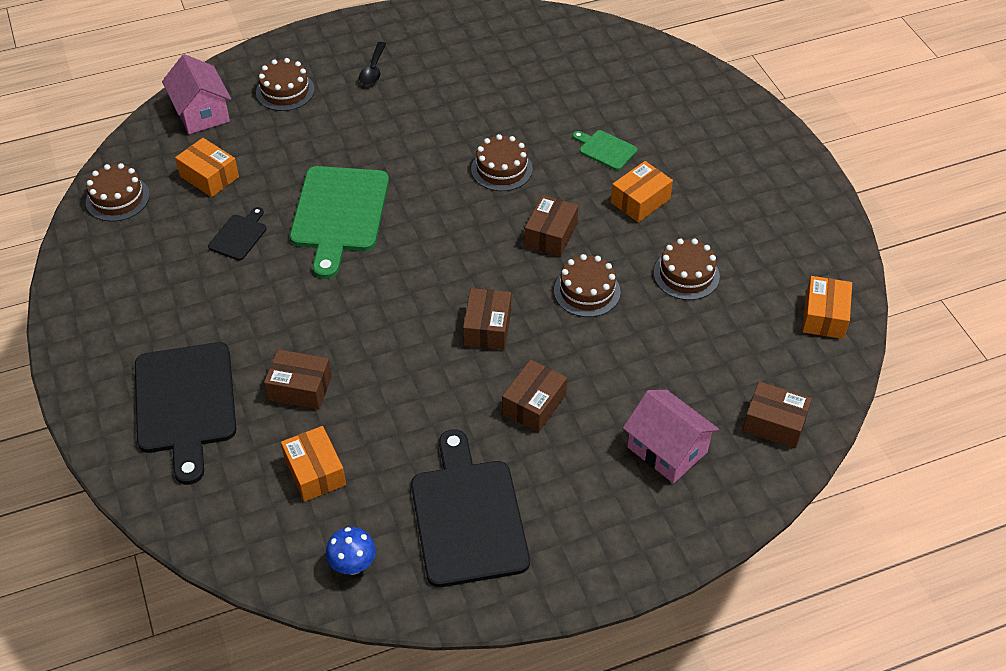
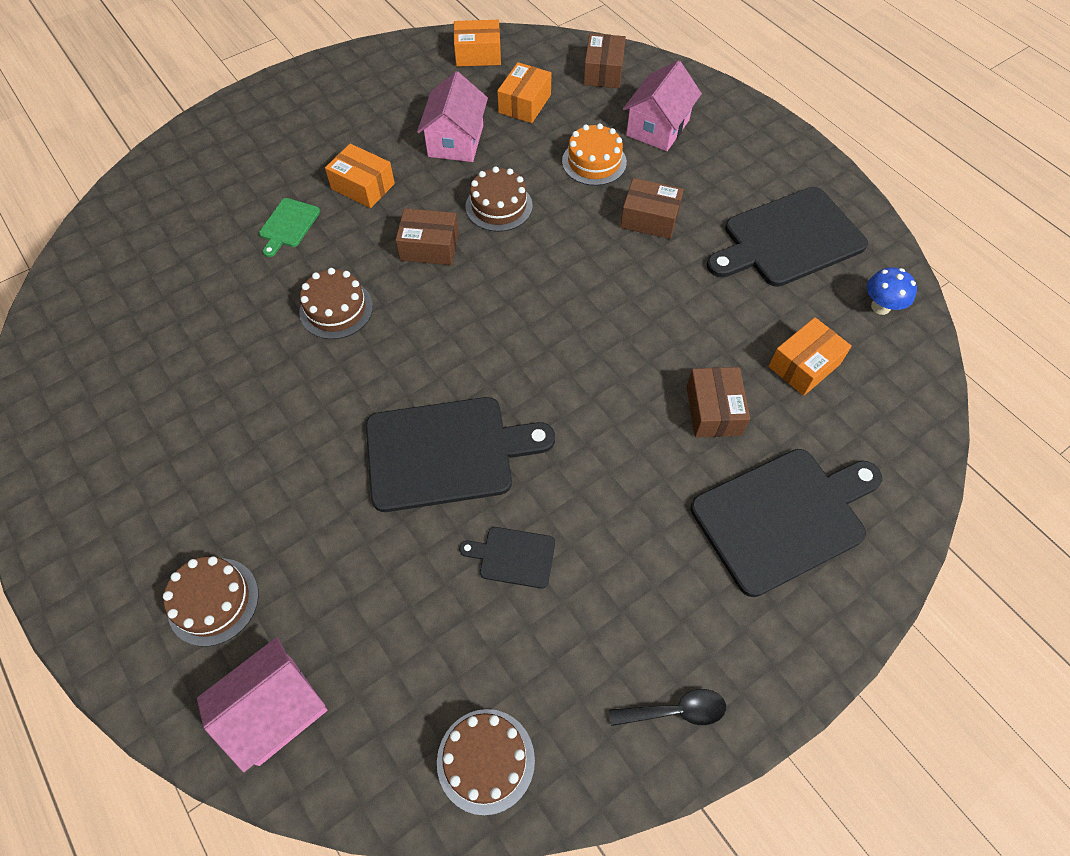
camera: 105 degrees left, 10 degrees up
(209, 176) = (412, 640): orange box -> orange box (524, 104)
(339, 214) = (447, 452): green cutting board -> black cutting board
(373, 70) = (158, 496): black spoon -> black spoon (675, 711)
(487, 328) = (572, 271): brown box -> none
(627, 379) = (594, 162): none -> orange cake
(686, 275) = (455, 141): brown cake -> pink house

